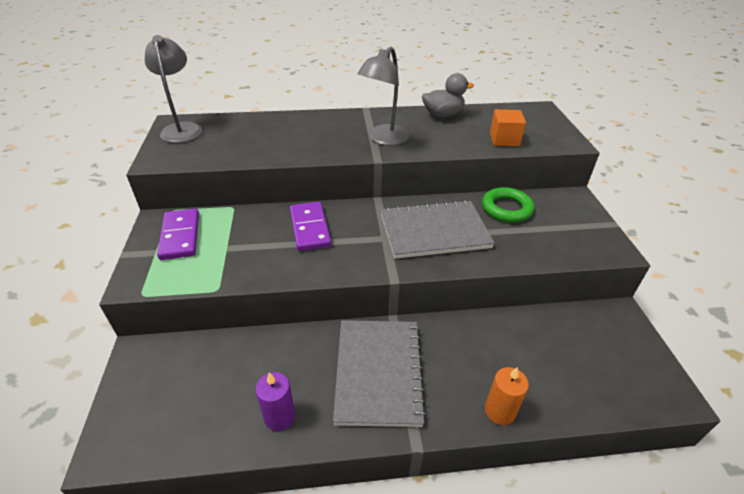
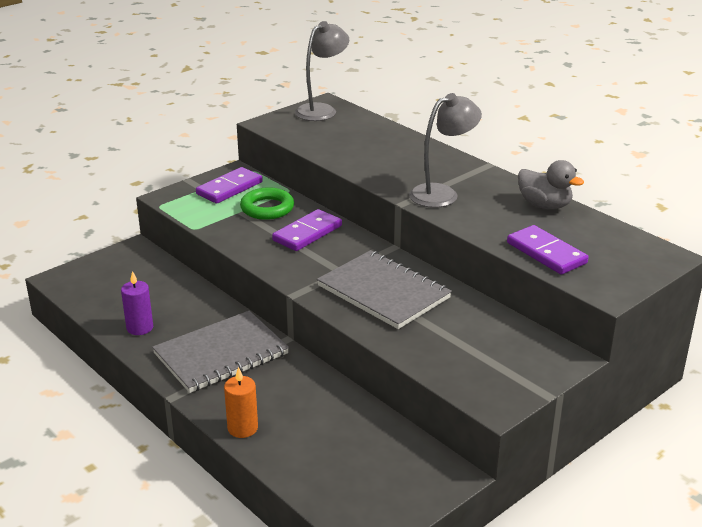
camera: 55 degrees right, 10 degrees down
(383, 139) = (442, 193): grey lamp -> grey lamp turned 150 degrees clockwise
(504, 140) = (546, 253): orange cube -> purple domino
(506, 208) = (478, 320): green ring -> green ring (267, 208)

